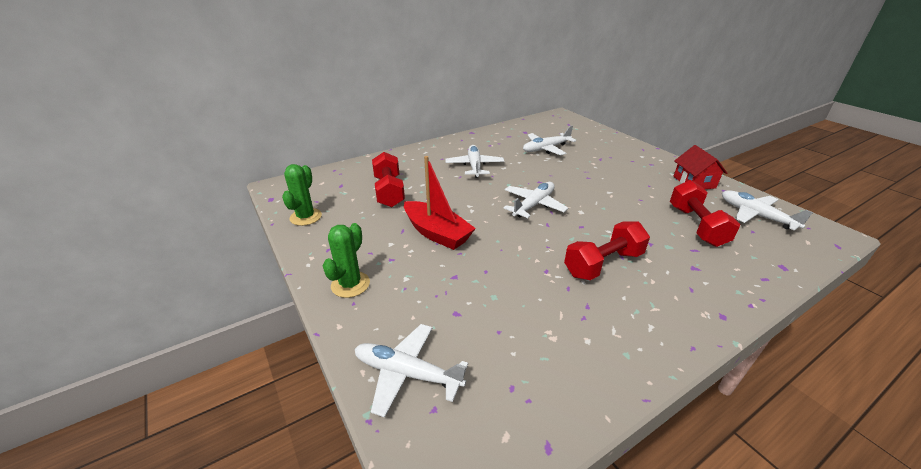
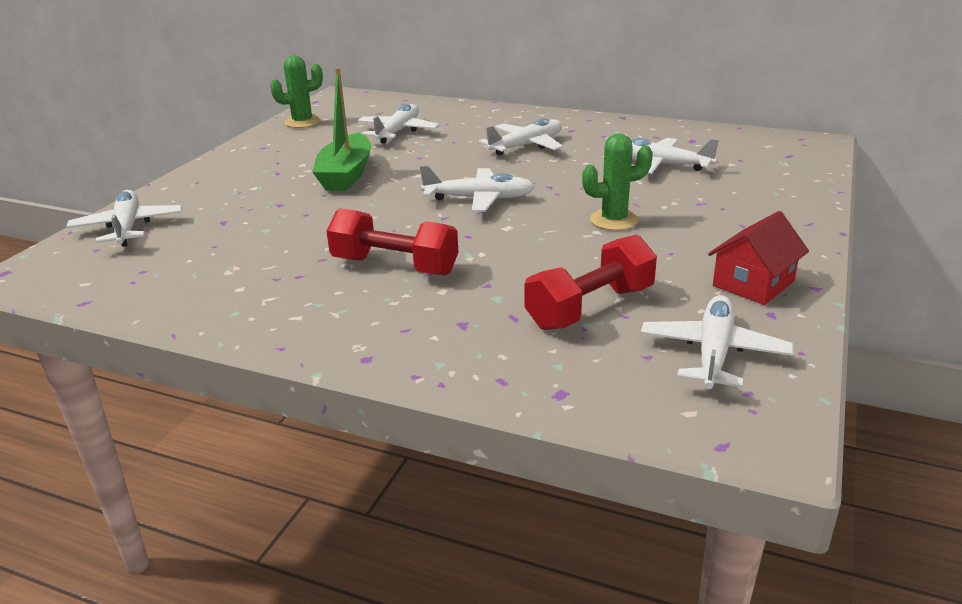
camera: 55 degrees right, 5 degrees down
(350, 284) = (221, 172): green cactus -> green cactus (614, 220)
(389, 191) = (398, 132): red dumbbell -> white plane
(437, 233) = (346, 175): red boat -> green boat

